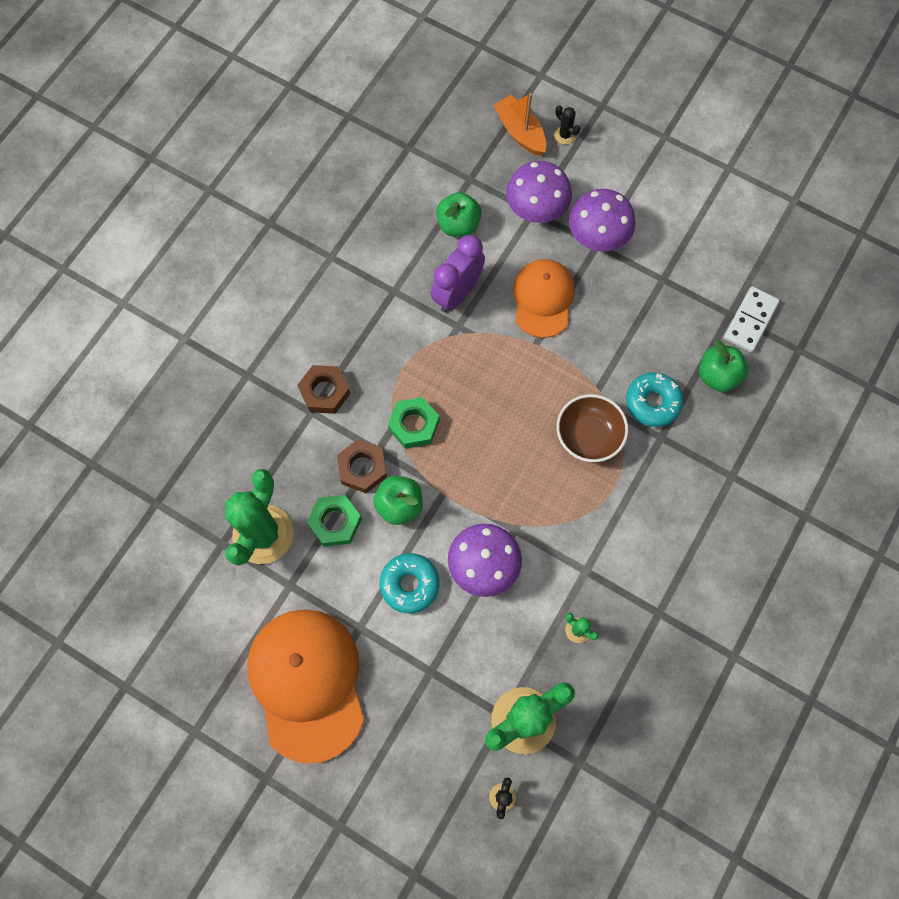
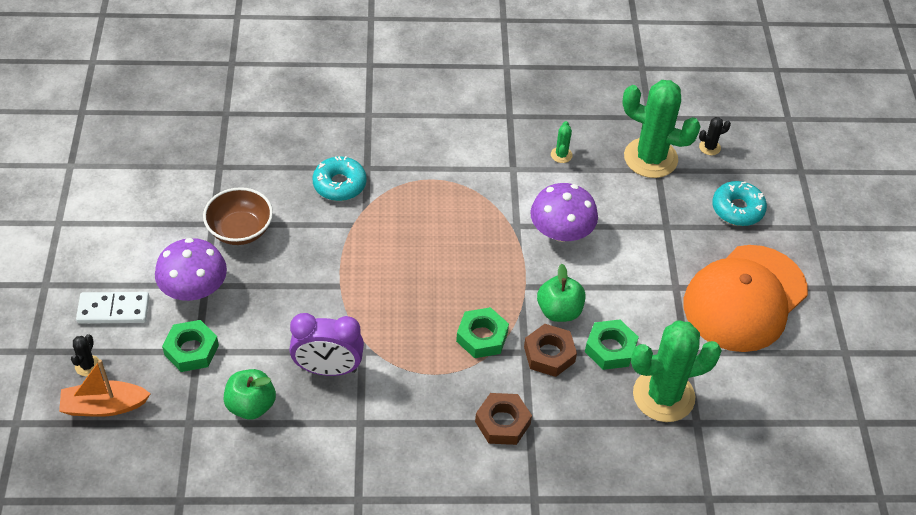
camera: 125 degrees left, 20 degrees down
(410, 584) = (616, 271): turquoise donut -> turquoise donut (737, 209)
(520, 132) = (104, 406): orange boat -> orange boat turned 60 degrees clockwise
(536, 208) = (191, 350): purple mushroom -> green nut
(543, 299) = (290, 300): orange cap -> none
(588, 436) = (400, 213): brown bowl -> brown bowl (240, 230)
(717, 376) = (285, 153): green apple -> none
(750, 320) = (217, 152): white domino -> white domino (113, 310)

